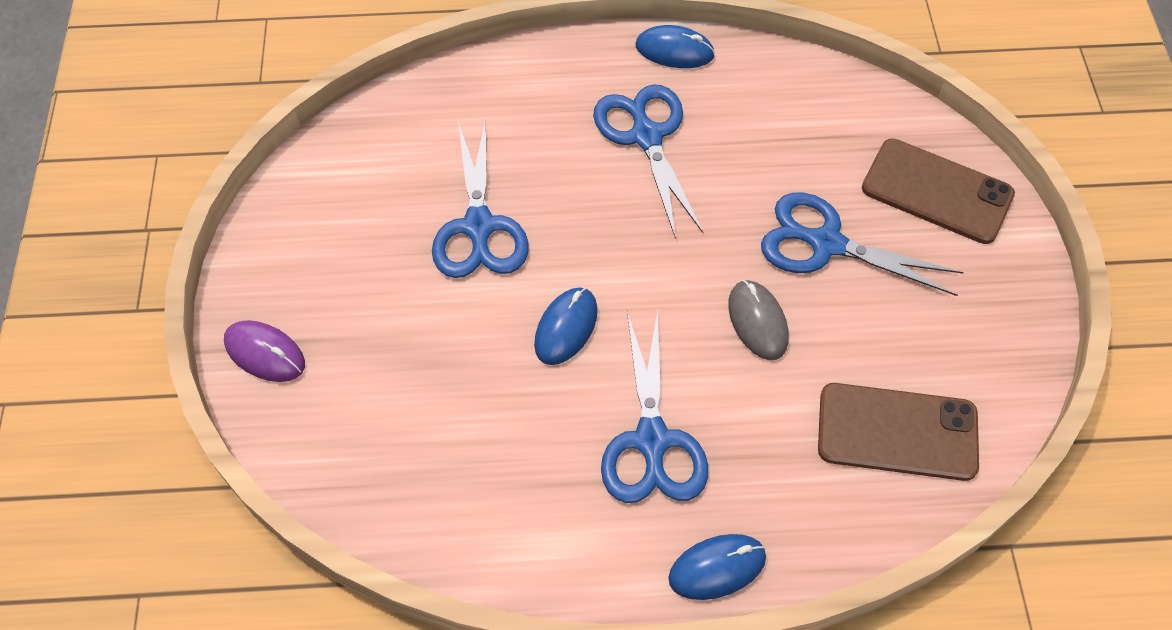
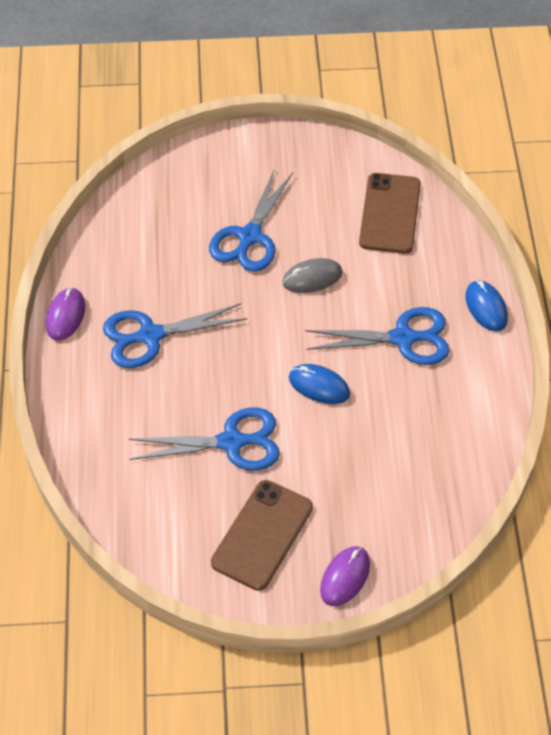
camera: 90 degrees left, 5 degrees down
(674, 50) = (65, 316): blue mouse -> purple mouse
(937, 191) = (207, 174): brown phone -> brown phone (262, 535)

